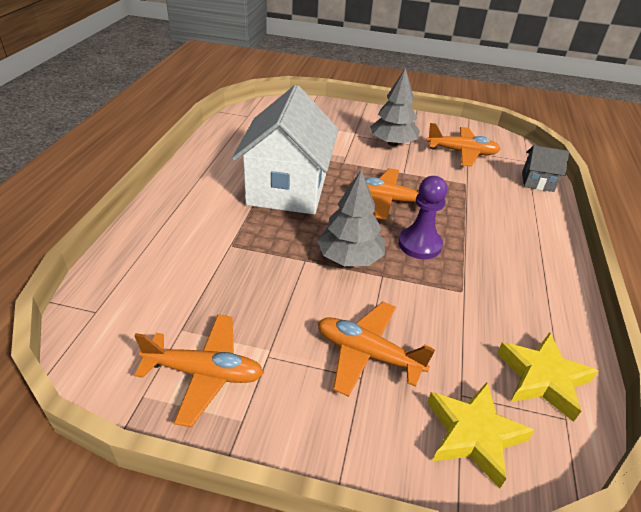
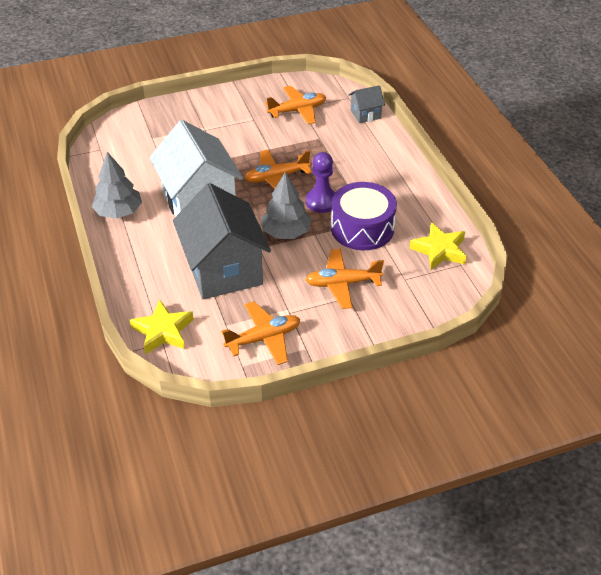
camera: 30 degrees left, 5 degrees up
(243, 265) = (224, 270): none -> grey house
(392, 143) = (240, 125): grey tree -> grey tree (119, 212)
(448, 296) = (362, 228): none -> purple drum
(473, 435) = (422, 295): yellow star -> yellow star (163, 331)

